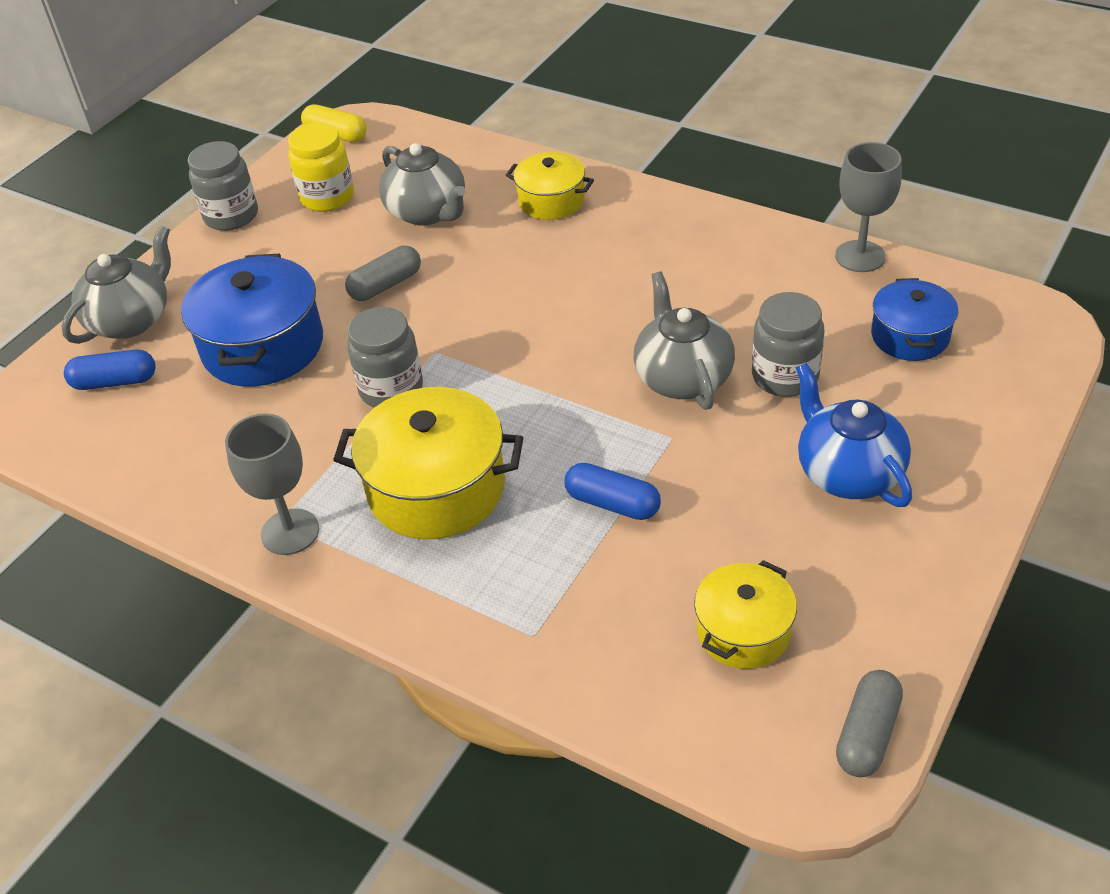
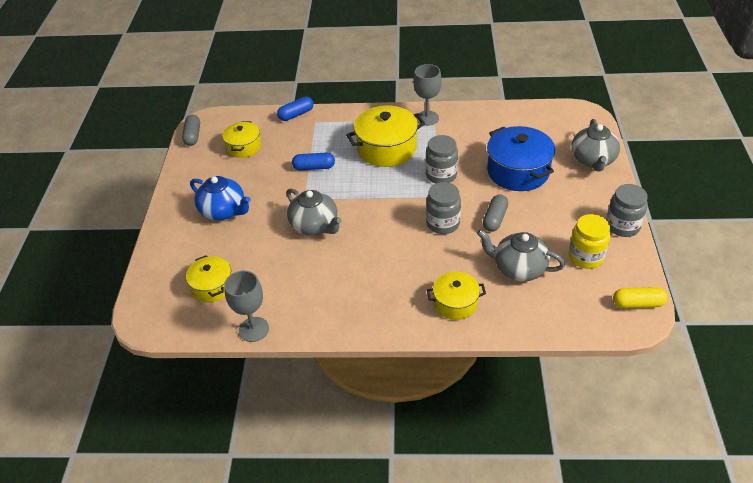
camera: 150 degrees right, 0 degrees up
(115, 382) = (561, 136): blue capsule -> blue capsule (296, 114)
(785, 376) = (267, 243): grey jar -> grey jar (443, 223)
(910, 336) = (212, 287): blue pot -> yellow pot

